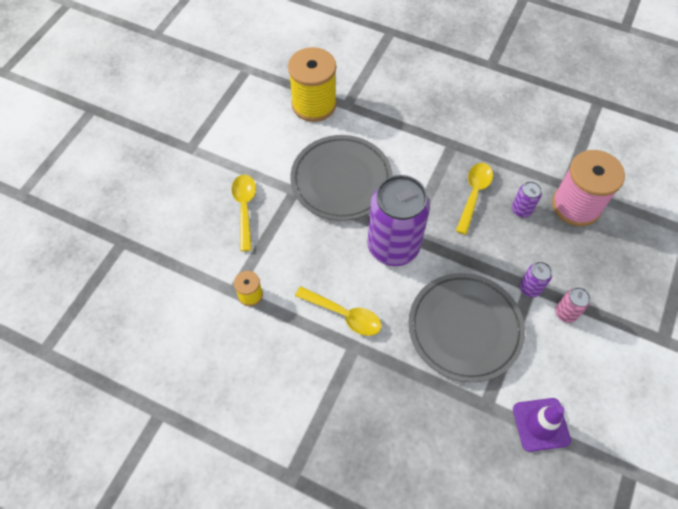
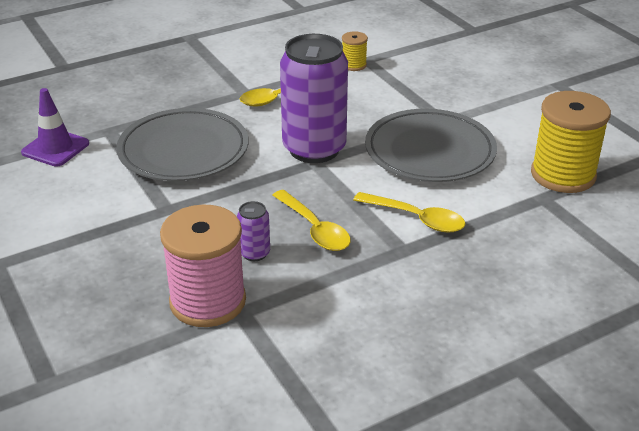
camera: 125 degrees right, 25 degrees down
(245, 208) = (450, 89): yellow spoon -> yellow spoon (416, 218)
(530, 288) = (165, 208): purple can -> none
(565, 313) = (112, 216): pink can -> none

